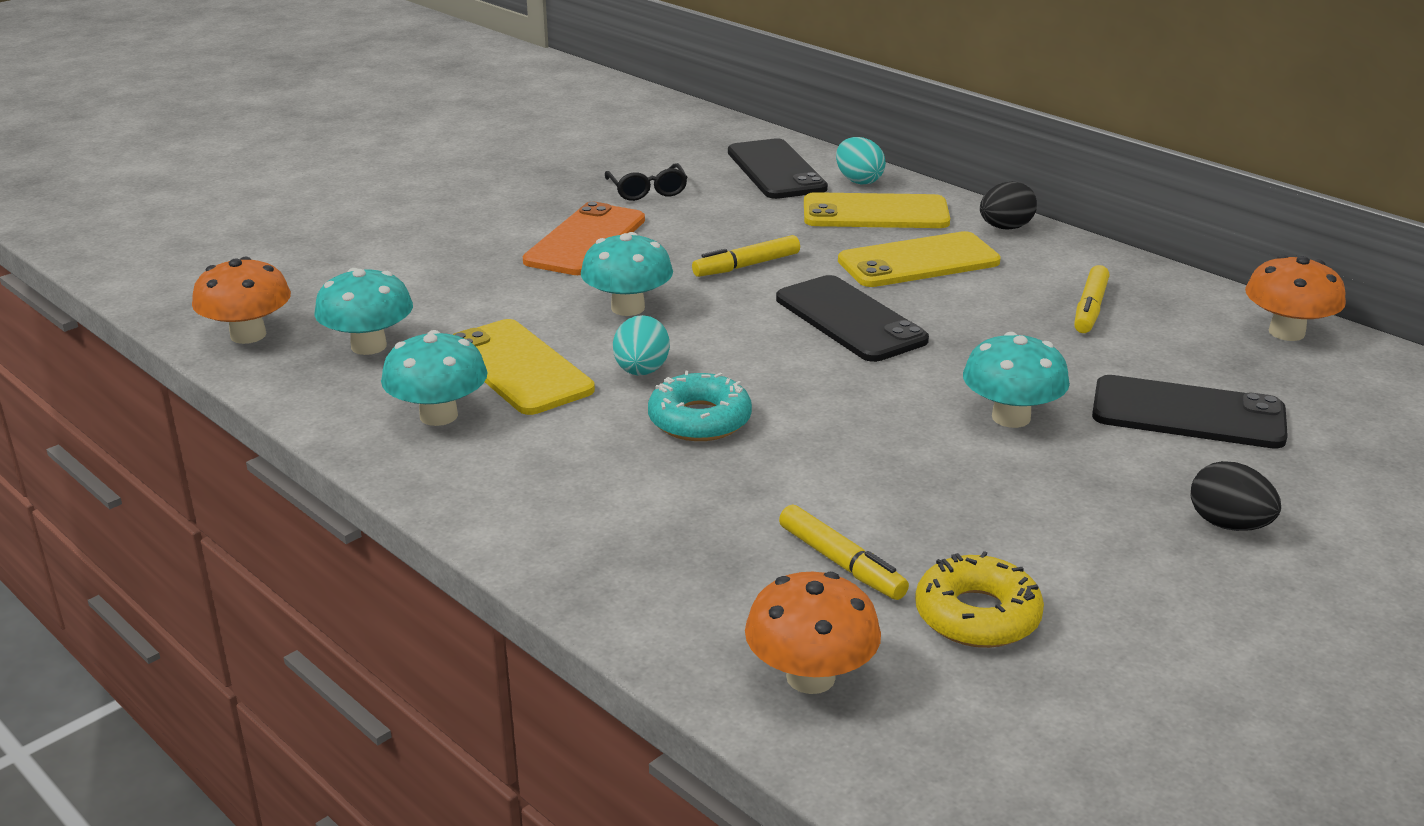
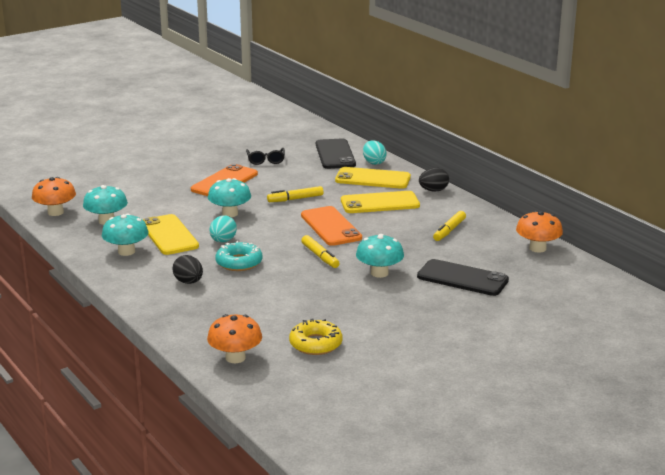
camera: 10 degrees right, 5 degrees down
(841, 563) = (270, 321): yellow marker -> yellow marker (320, 256)
(850, 320) = (330, 227): black phone -> orange phone
(1228, 525) = (447, 322): black egg -> black egg (188, 282)

